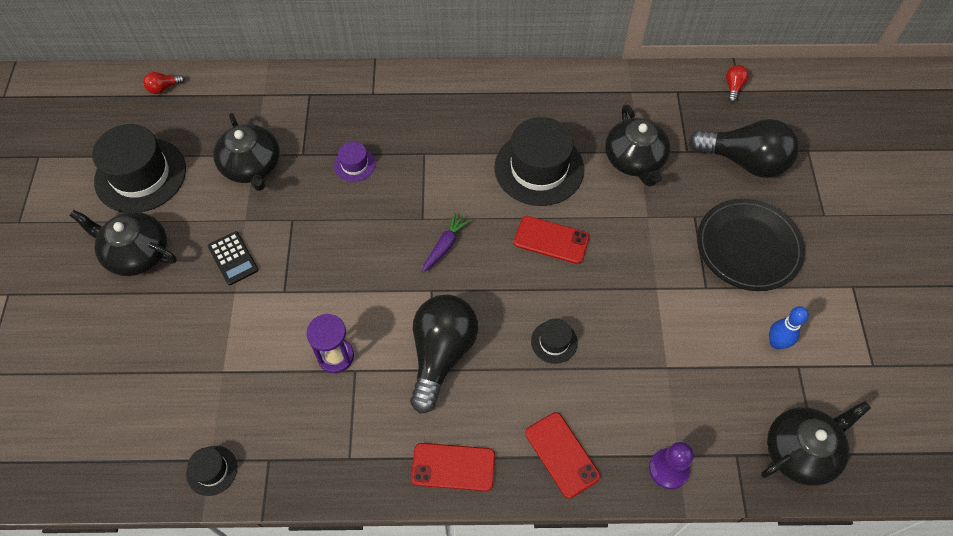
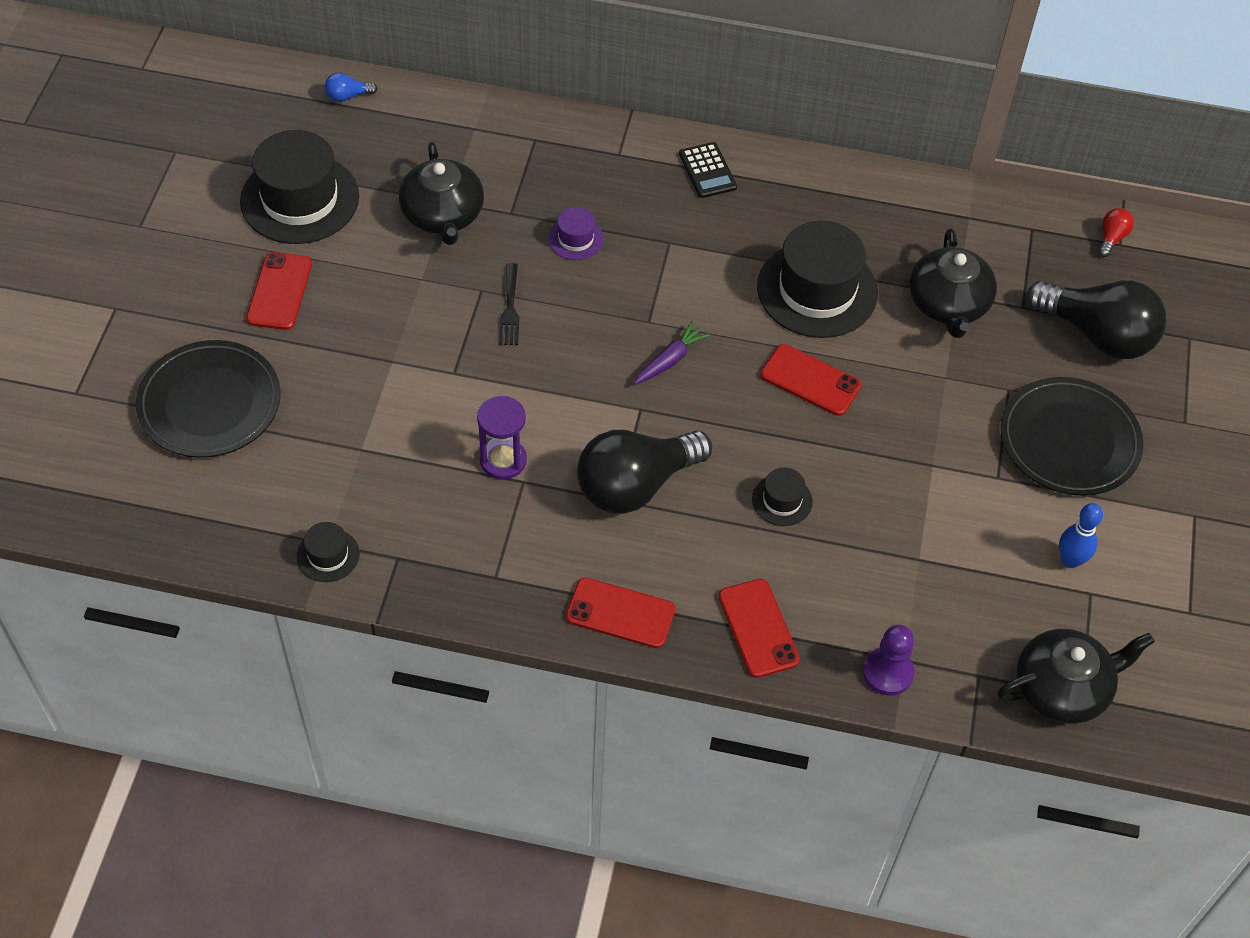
camera: 10 degrees right, 5 degrees down
(95, 359) = (209, 403): none -> black plate
(136, 253) = (279, 291): black teapot -> red phone
(164, 88) = (347, 96): red light bulb -> blue light bulb
(233, 258) = (398, 321): black calculator -> black calculator (707, 171)
(316, 230) = (510, 309): none -> black fork
(441, 354) = (635, 485): black light bulb -> black light bulb turned 150 degrees counterclockwise

